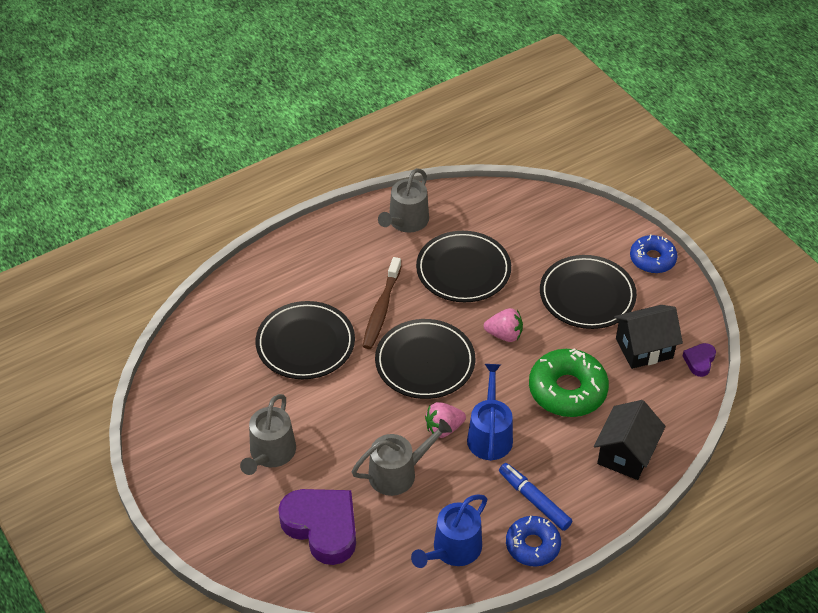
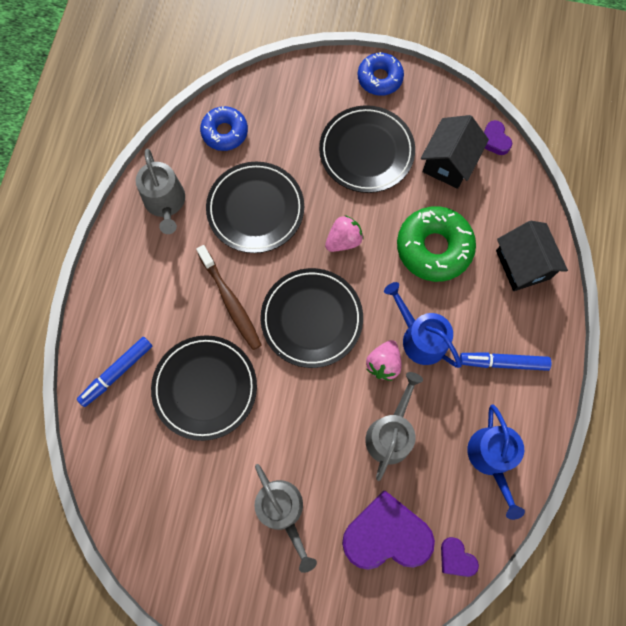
camera: 45 degrees left, 25 degrees up
(261, 290) = (117, 372): none -> blue marker
(353, 584) = (456, 558): none -> purple heart
(532, 545) = (538, 400): blue donut -> blue donut (225, 132)

